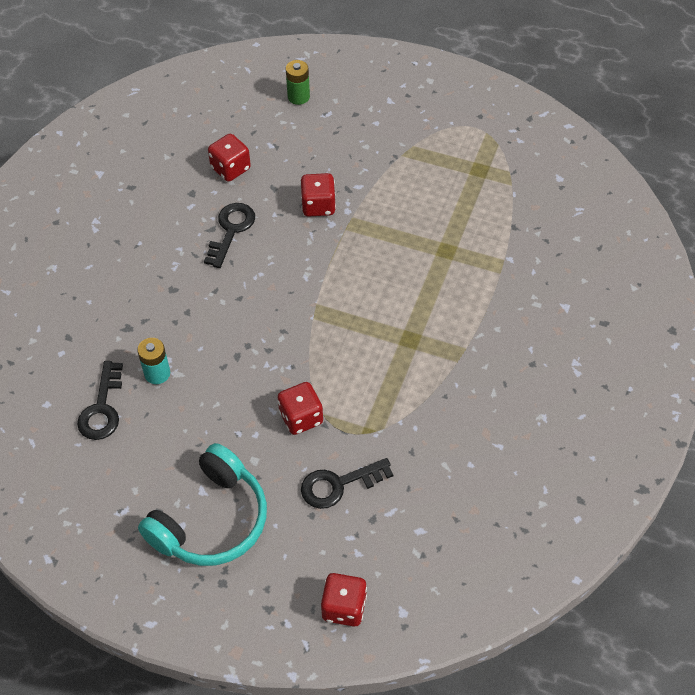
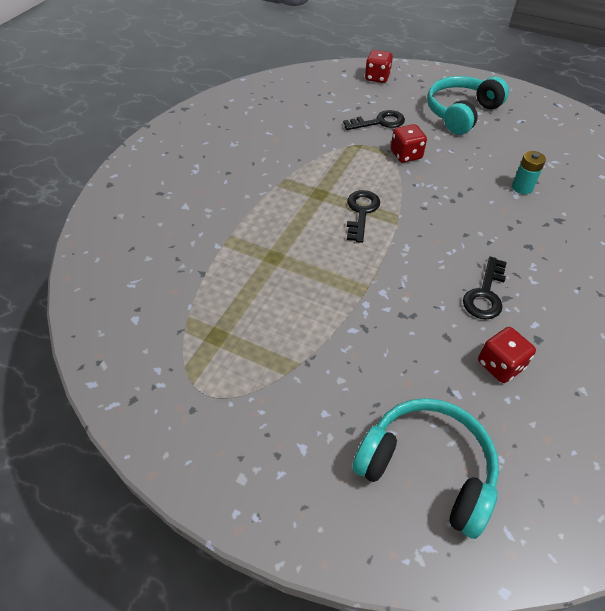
camera: 175 degrees left, 5 degrees down
(102, 408) = (557, 170): black key -> black key (361, 212)
(298, 97) = (427, 468): green battery -> turquoise headphones
(318, 206) = (396, 311): red dice -> none

